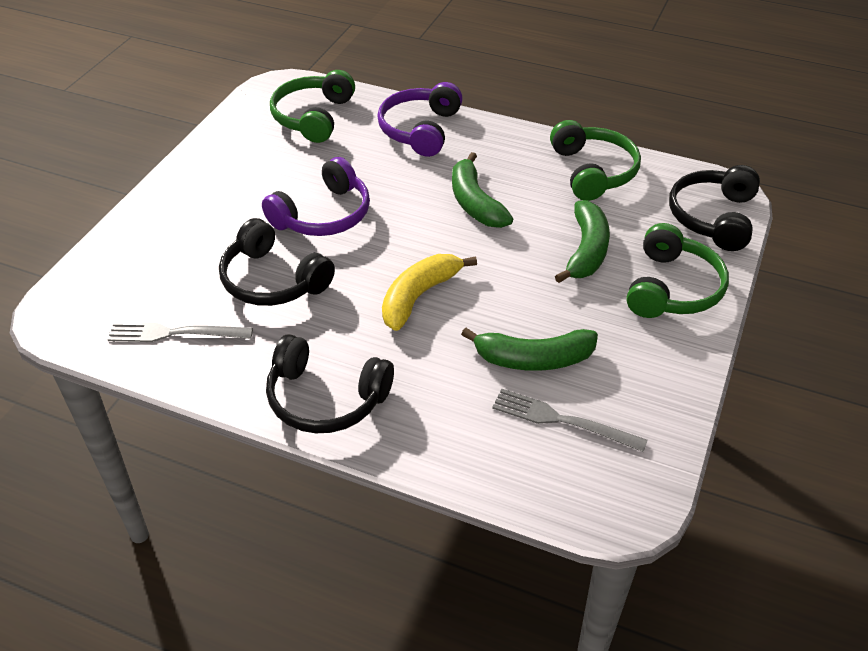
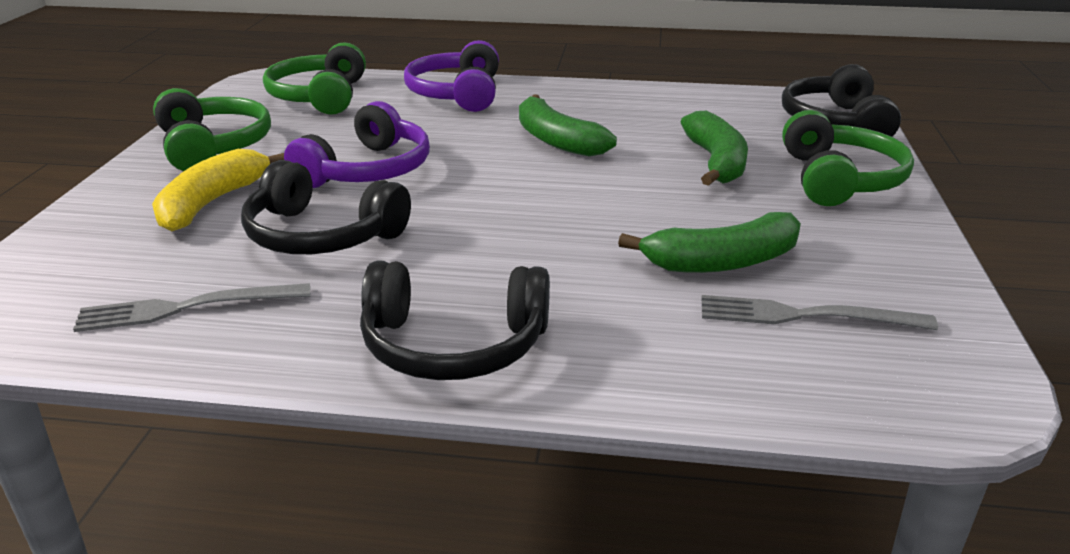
camera: 15 degrees left, 15 degrees down
(419, 296) = (533, 225): yellow banana -> yellow banana (212, 202)
(593, 171) = (677, 104): green headphones -> green headphones (213, 146)

